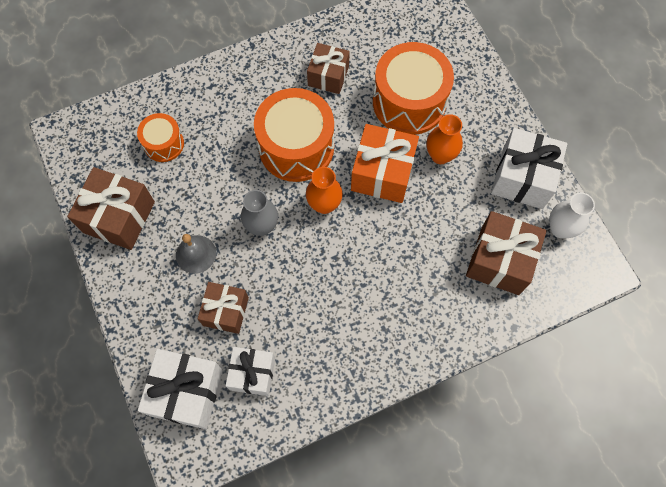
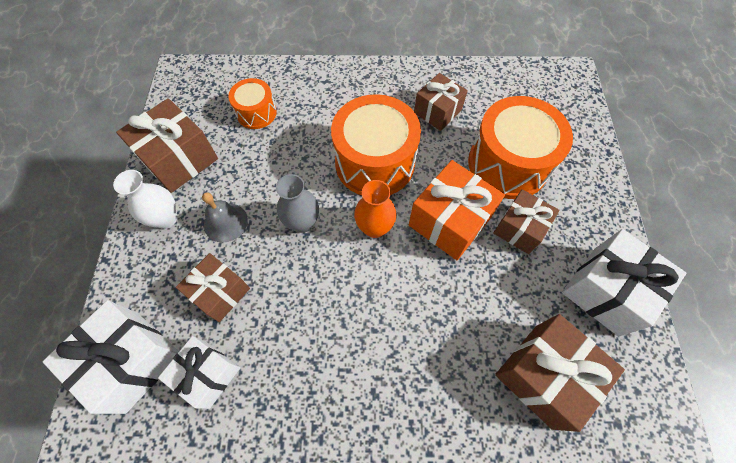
camera: 25 degrees right, 5 degrees down
(440, 155) = (519, 228): orange vase -> brown gift
(560, 228) = (633, 370): white vase -> white vase (166, 218)

